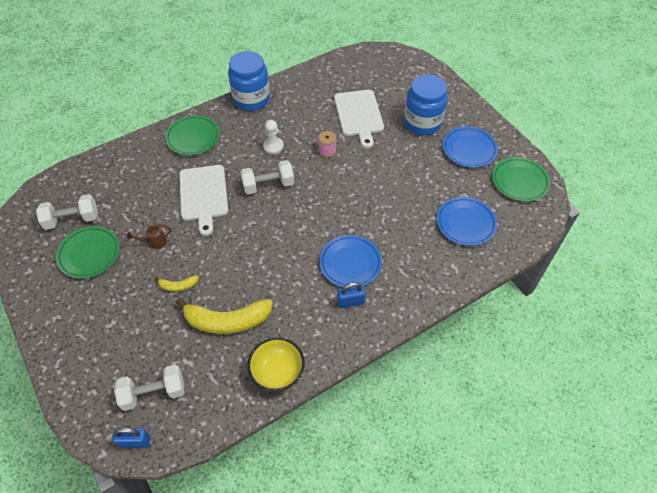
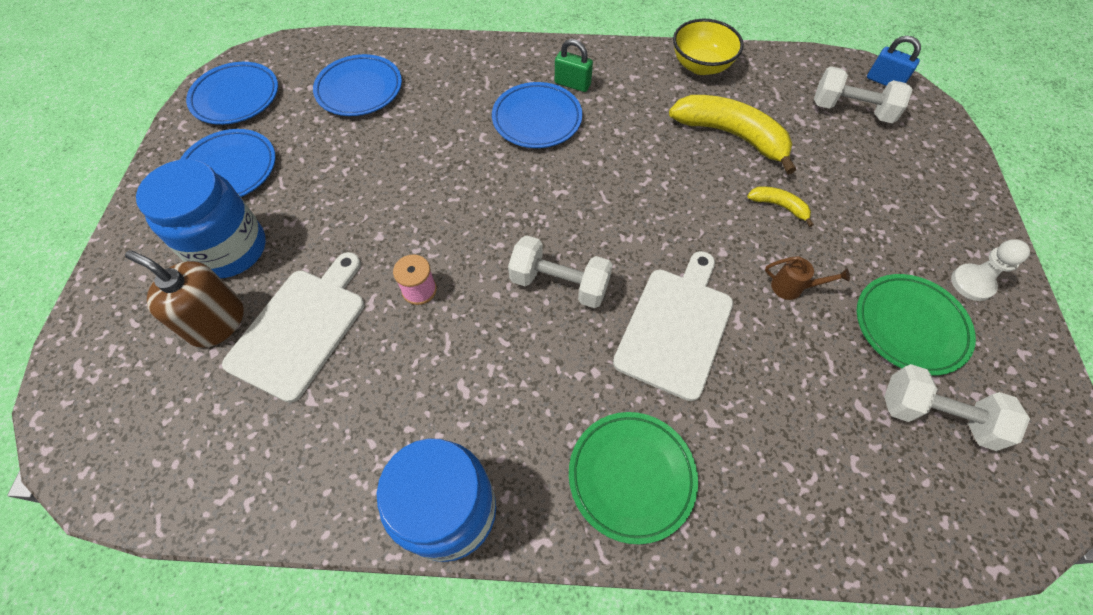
camera: 145 degrees left, 5 degrees up
(273, 146) = (496, 355): white pawn -> white pawn (972, 283)
(350, 302) = (572, 84): blue padlock -> green padlock
(393, 101) = (217, 322): none -> brown soap dispenser
(519, 181) = (236, 97): green plate -> blue plate

